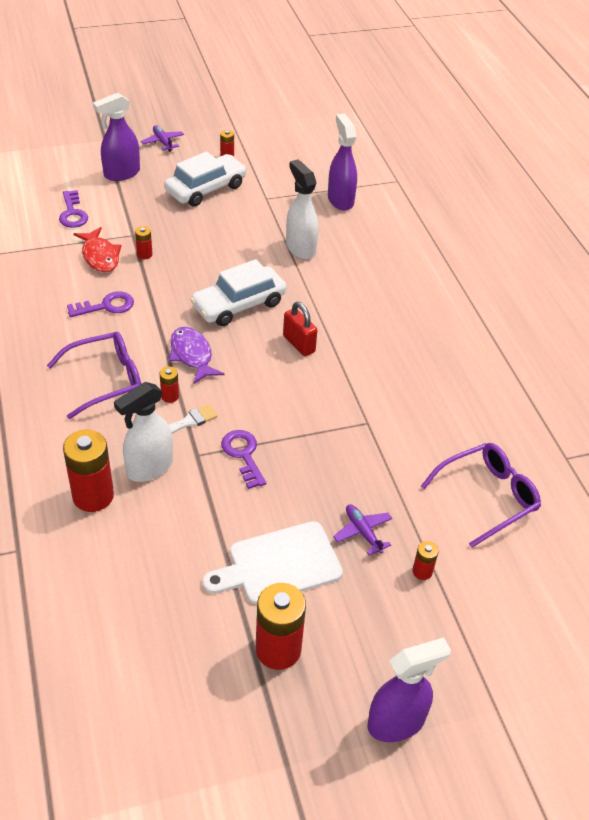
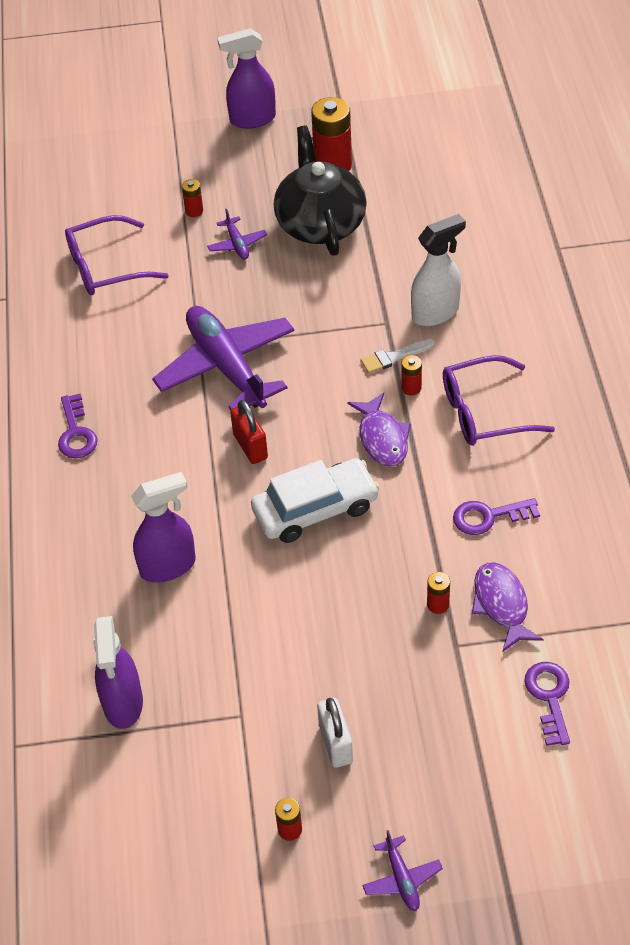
camera: 165 degrees left, 5 degrees up
(93, 496) = (491, 289): red battery -> none
(100, 256) = (501, 605): red fish -> purple fish
(121, 174) = (475, 791): purple spray bottle -> purple spray bottle (168, 566)
(206, 189) = (335, 743): white car -> white padlock
(243, 455) = (338, 320): purple key -> purple key (76, 433)
(279, 564) = (320, 223): white cutting board -> black teapot
(300, 248) = (211, 604): white spray bottle -> none
(336, 405) = (227, 367): none -> purple plane

